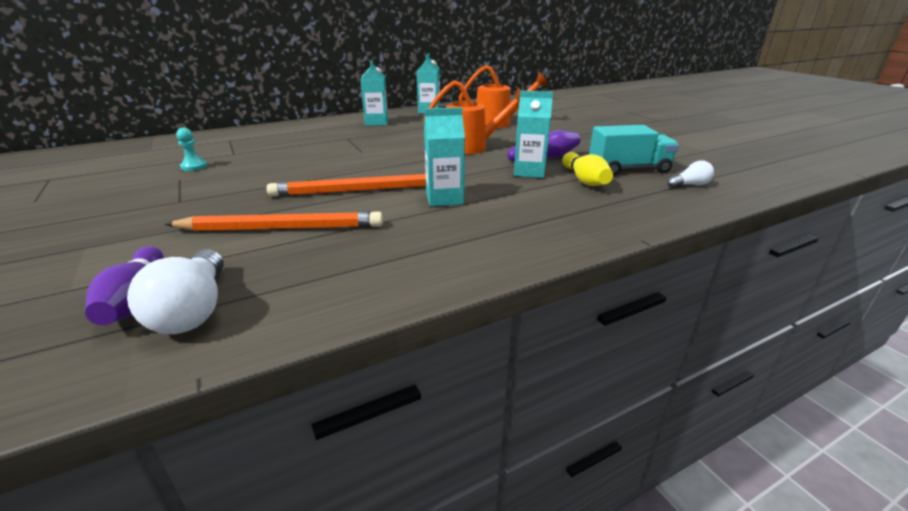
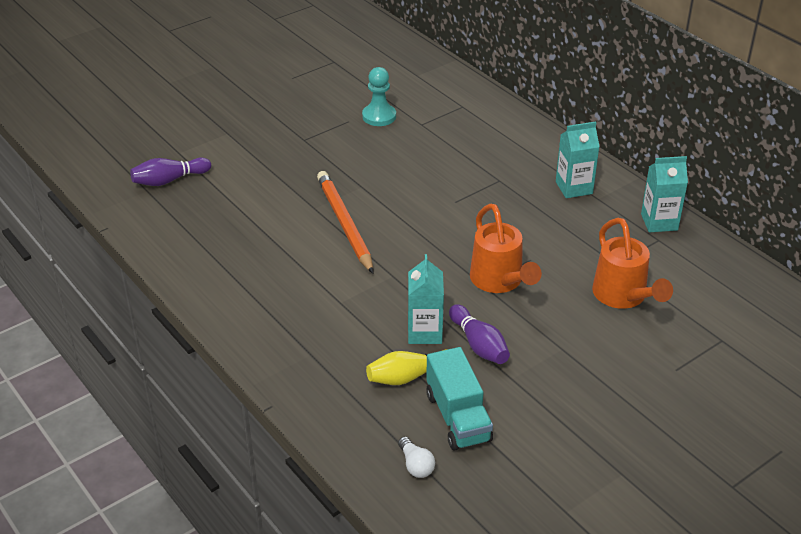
camera: 80 degrees right, 10 degrees up
(193, 310) = (160, 204): white light bulb -> none
(194, 166) = (379, 116): turquoise pawn -> turquoise pawn, size x1.52
(281, 228) = (264, 204): orange pencil -> none
(444, 198) = (337, 279): turquoise carton -> none

